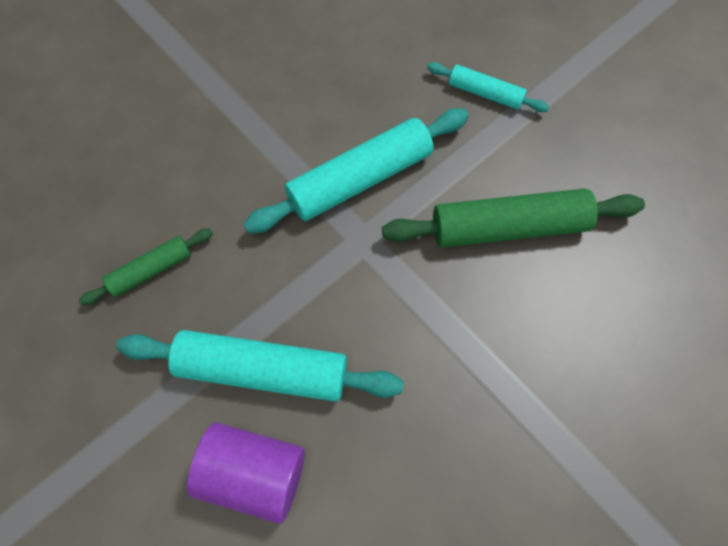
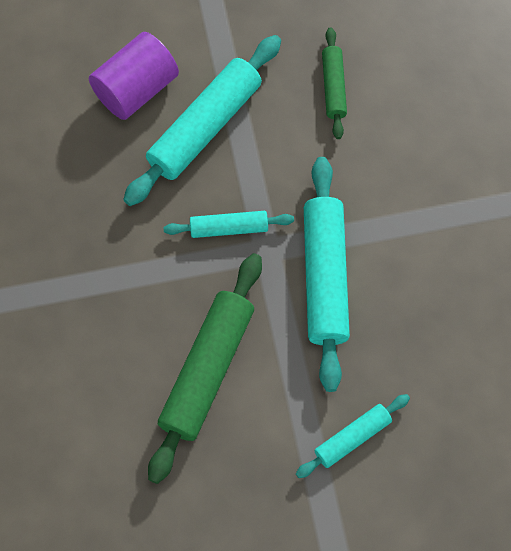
camera: 120 degrees right, 0 degrees up
(361, 284) = (229, 228): none -> turquoise rolling pin

